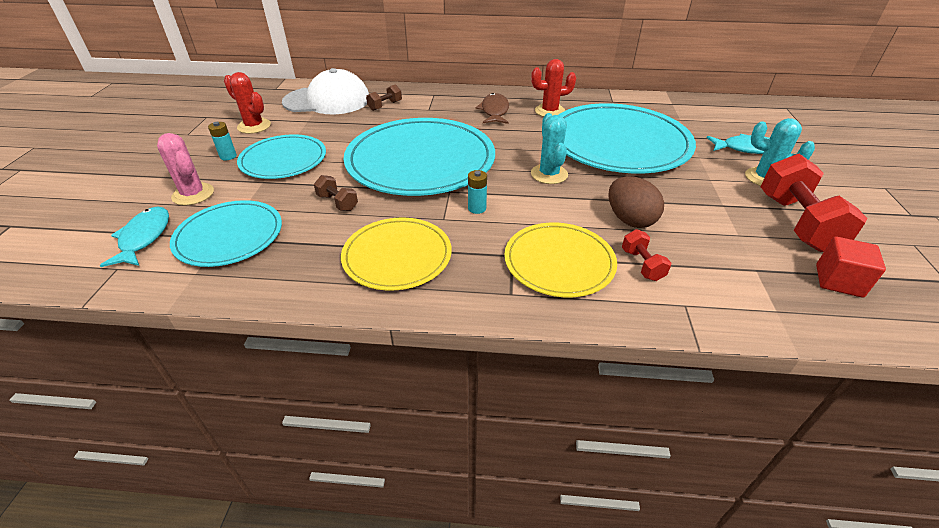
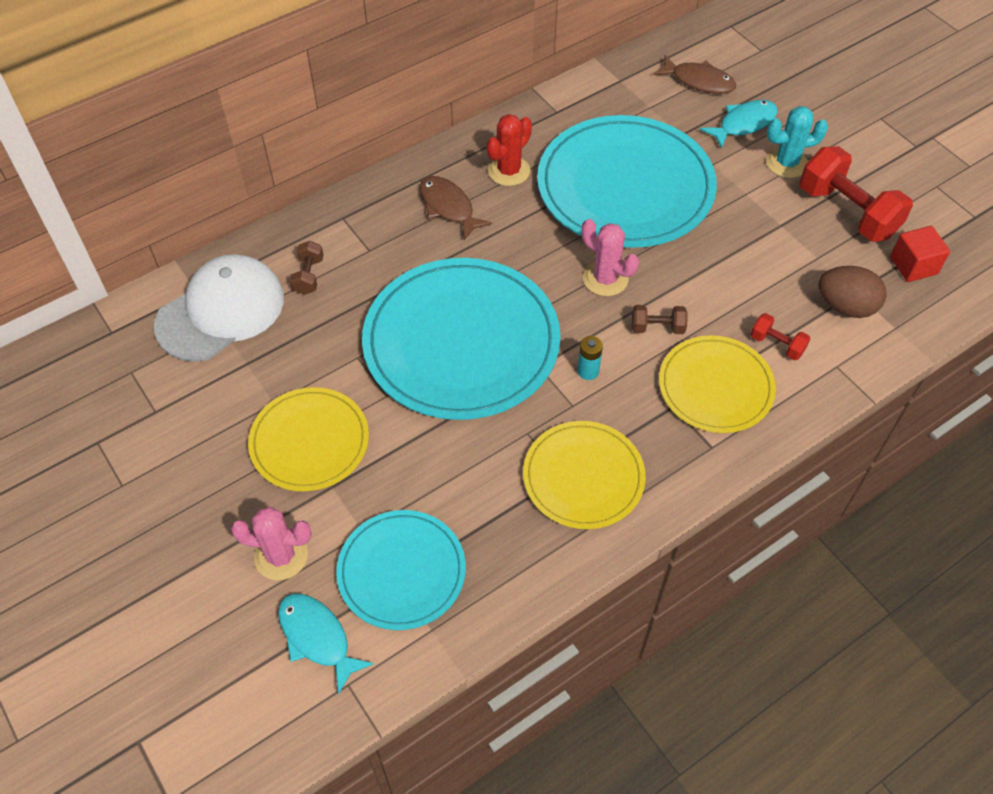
camera: 40 degrees left, 15 degrees up
(228, 156) = (235, 481): turquoise battery -> none
(254, 126) = (191, 415): red cactus -> none
(283, 160) = (309, 441): turquoise plate -> yellow plate
(337, 202) = (450, 456): brown dumbbell -> brown dumbbell (657, 327)
(549, 174) = (605, 279): turquoise cactus -> pink cactus
(629, 220) = (725, 296): brown egg -> brown egg (845, 306)
(732, 121) = (699, 81): none -> brown fish

